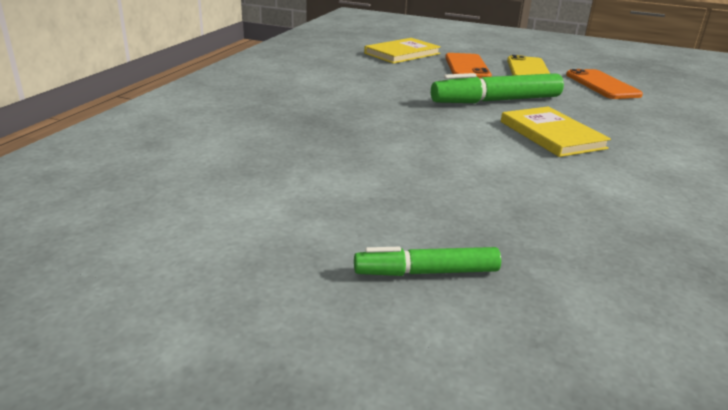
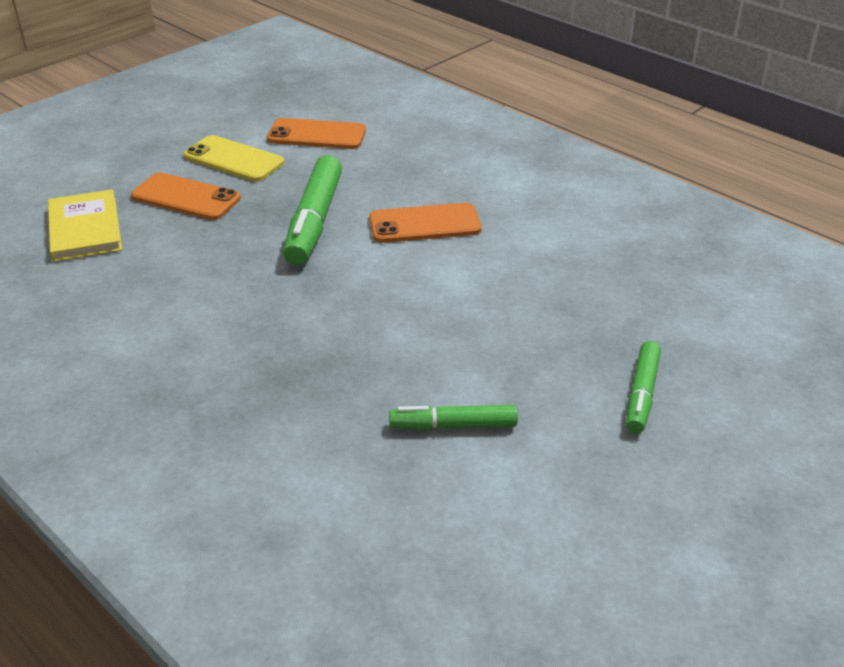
camera: 65 degrees left, 10 degrees up
(304, 183) = (453, 425): none -> green marker
(551, 135) = (425, 224): yellow book -> orange phone

